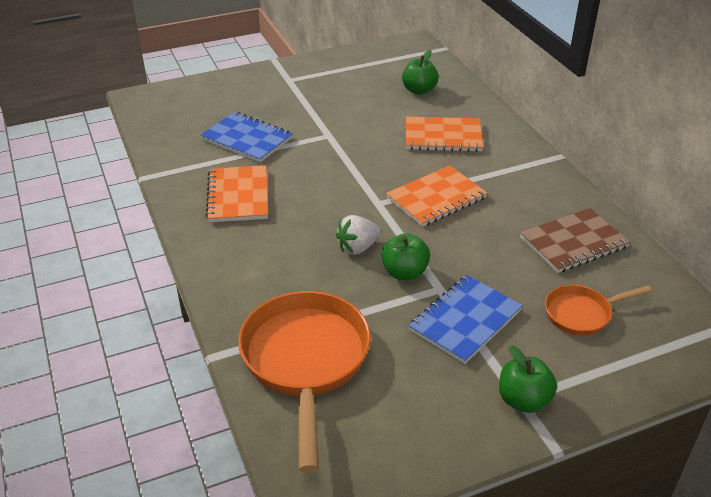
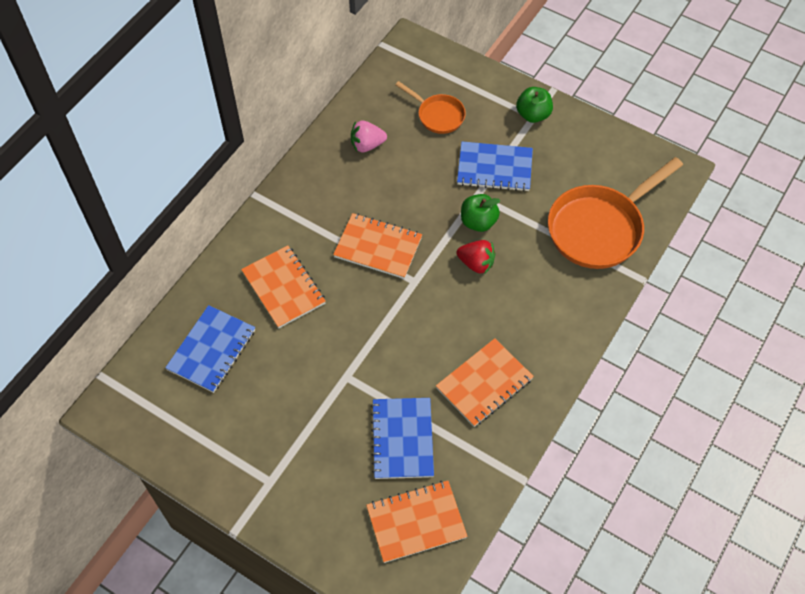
camera: 125 degrees left, 20 degrees up
(182, 121) = (416, 522): none -> orange notebook
(358, 247) = (476, 263): white strawberry -> red strawberry
(419, 90) = (212, 350): green apple -> blue notebook
(573, 242) = (367, 145): brown notebook -> pink strawberry

